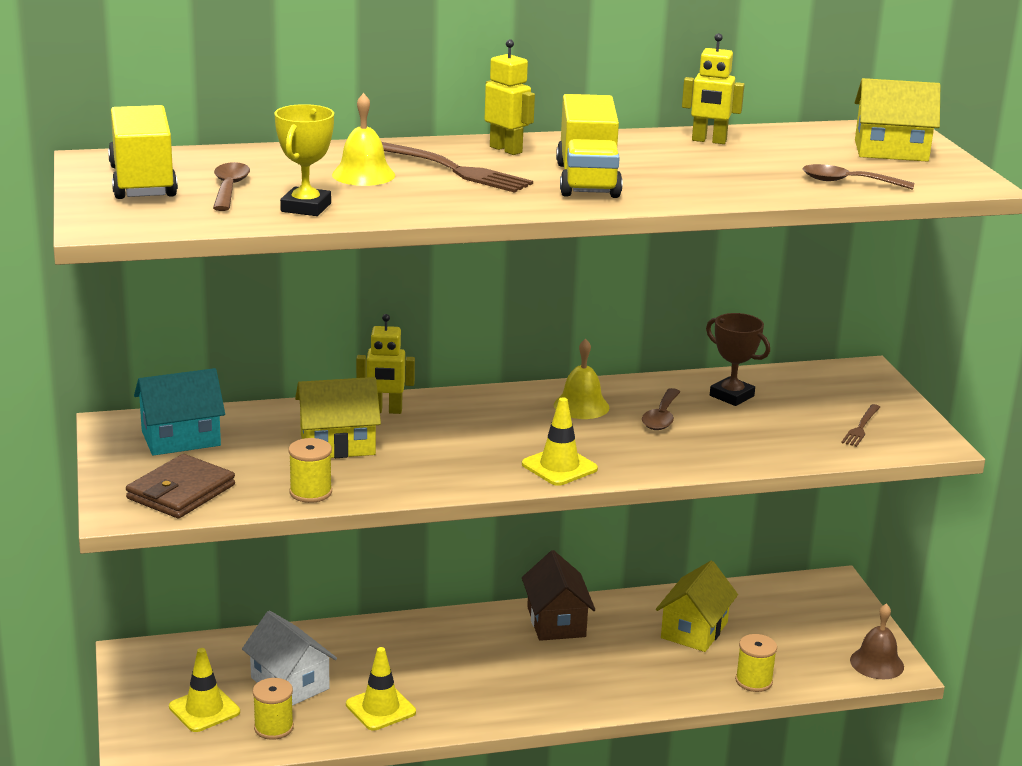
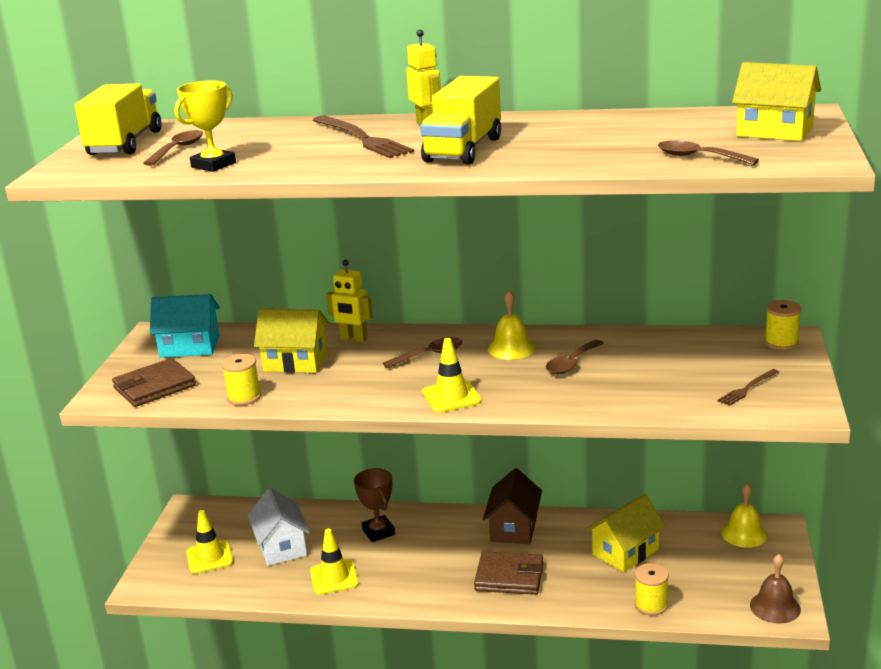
camera: 25 degrees right, 0 degrees up
(273, 727) = (248, 579): yellow spool -> yellow spool (781, 342)
(363, 175) = (289, 142): yellow bell -> yellow bell (744, 534)
(494, 422) = (430, 355): none -> brown spoon
(585, 676) = (509, 577): none -> brown wallet
(709, 141) = (610, 120): yellow robot -> none
(731, 396) = (648, 351): brown trophy -> brown trophy (378, 532)

